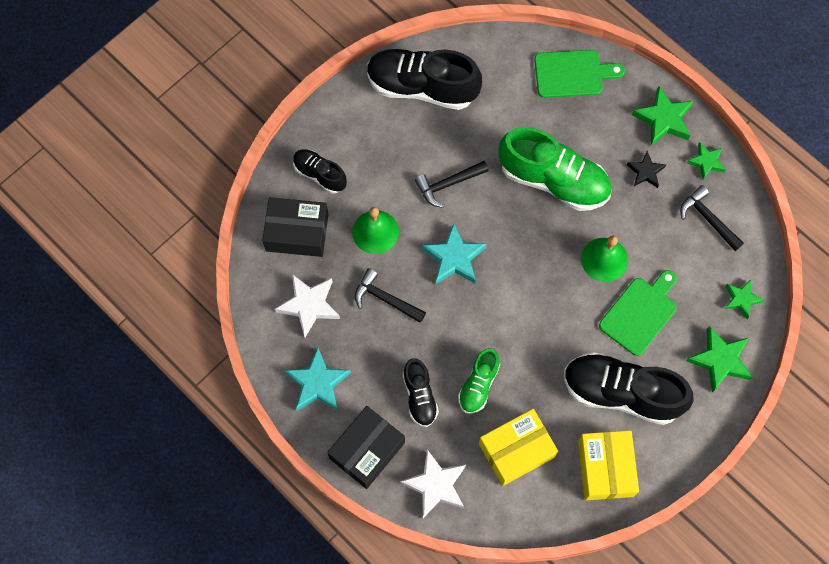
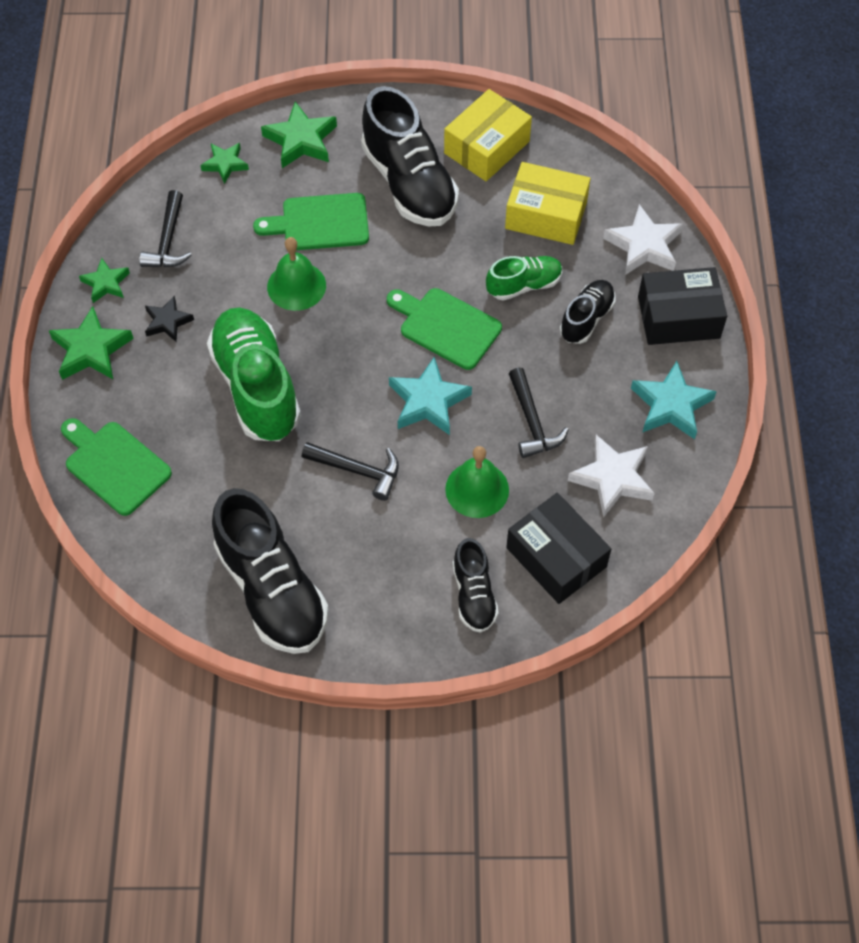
camera: 135 degrees left, 10 degrees down
(493, 314) = (446, 326): none -> green cutting board

